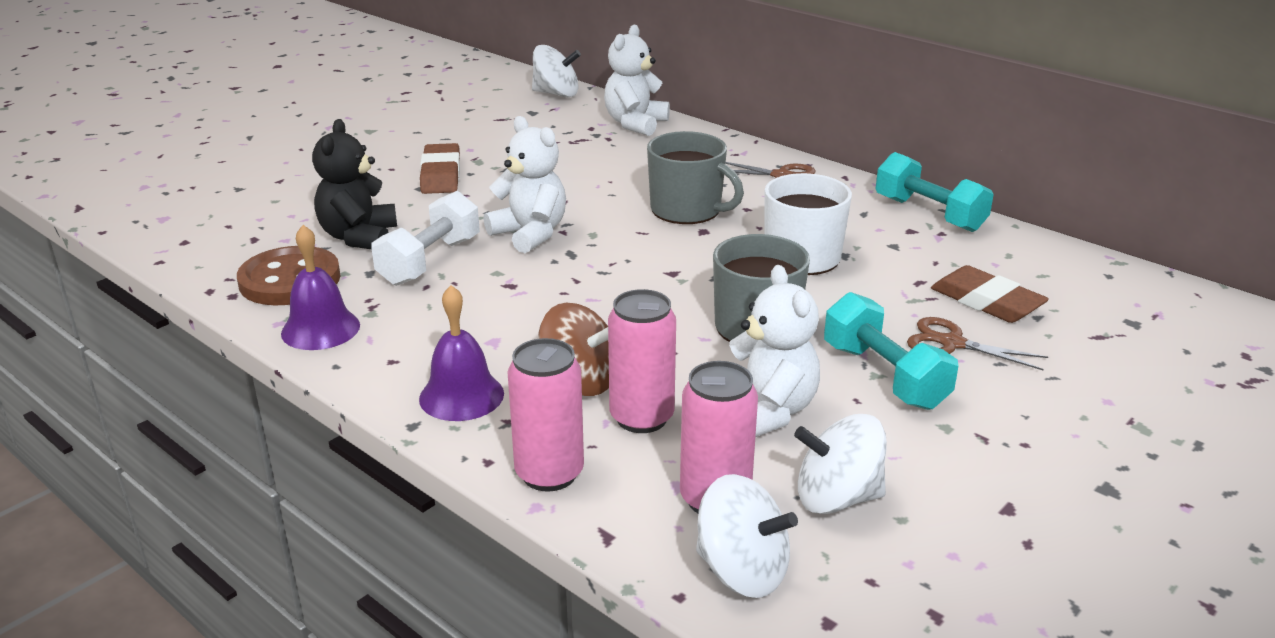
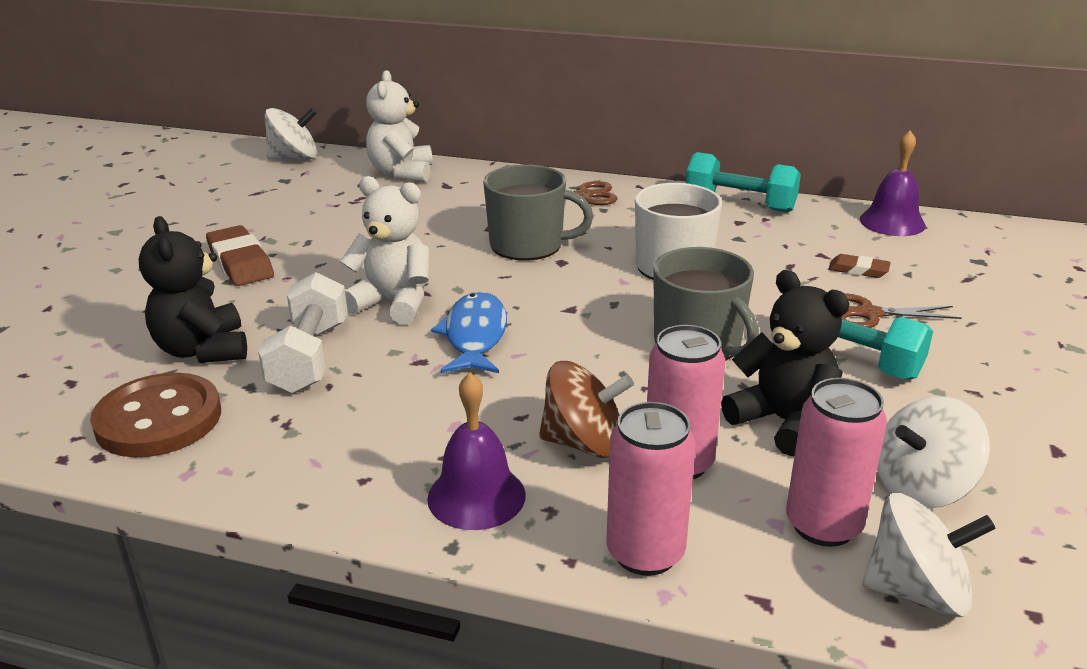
camera: 25 degrees left, 0 degrees up
(320, 329) = (246, 466): purple bell -> purple bell (892, 222)
(571, 276) = (475, 336): none -> blue fish
(767, 411) = (783, 422): white teddy bear -> black teddy bear
(986, 301) = (858, 270): brown eraser -> brown eraser, size x0.56

